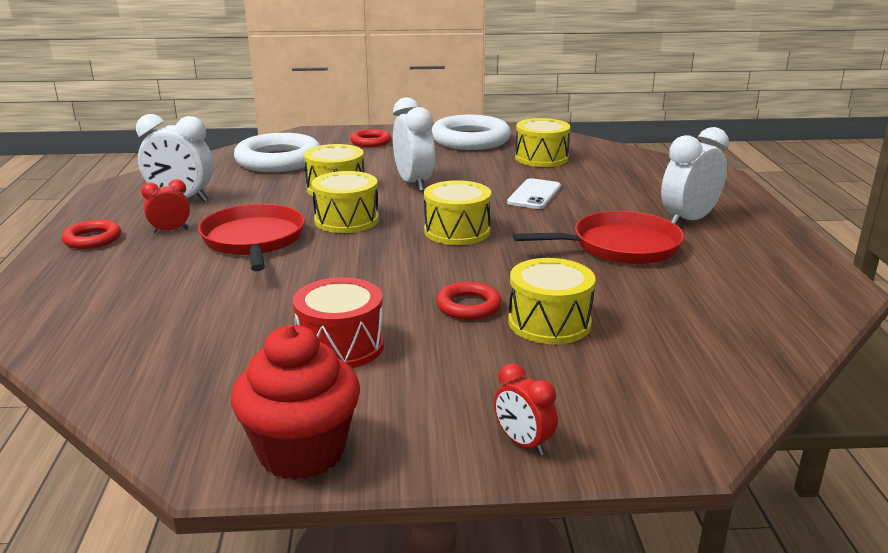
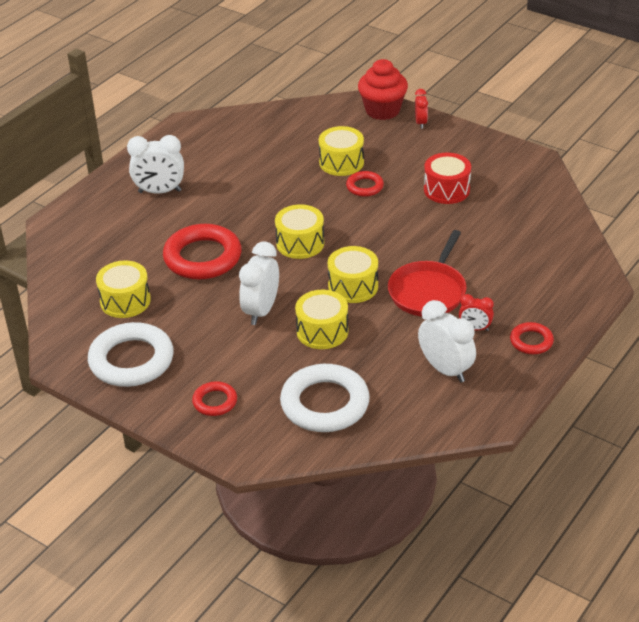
camera: 140 degrees left, 15 degrees up
(301, 452) = (501, 151): red cupcake -> red cupcake (382, 110)
(534, 194) = (202, 257): white phone -> red ring
(620, 246) = (232, 190): red pan -> none

